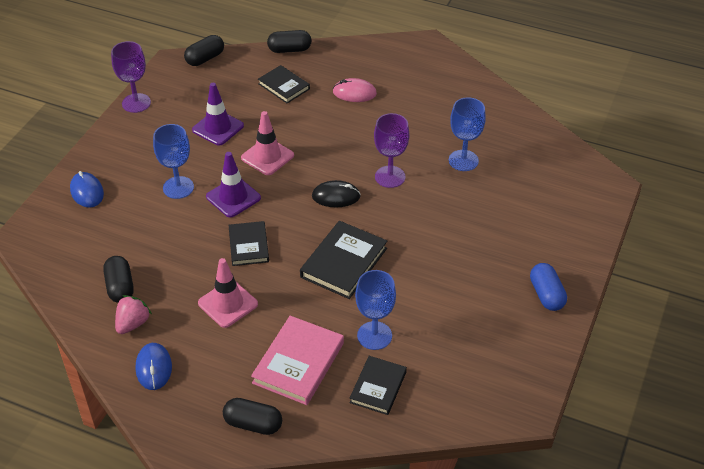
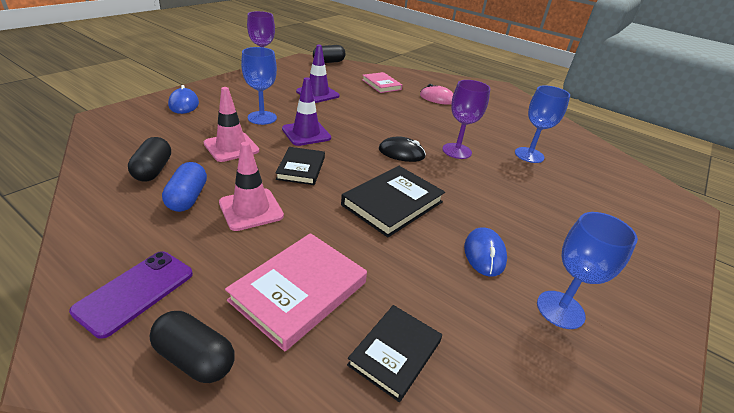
camera: 10 degrees right, 10 degrees down
(133, 323) = (138, 202): pink strawberry -> none
(154, 368) = (123, 251): blue mouse -> blue mouse (484, 254)
(186, 394) = (135, 292): none -> purple phone
(267, 157) = (350, 116): pink traffic cone -> pink traffic cone (231, 147)
(284, 86) = (381, 84): black book -> pink book
(289, 50) = (393, 70): black capsule -> none
(374, 335) = (407, 284): blue goblet -> blue goblet (560, 309)
(546, 295) = (634, 292): blue capsule -> blue capsule (187, 198)

